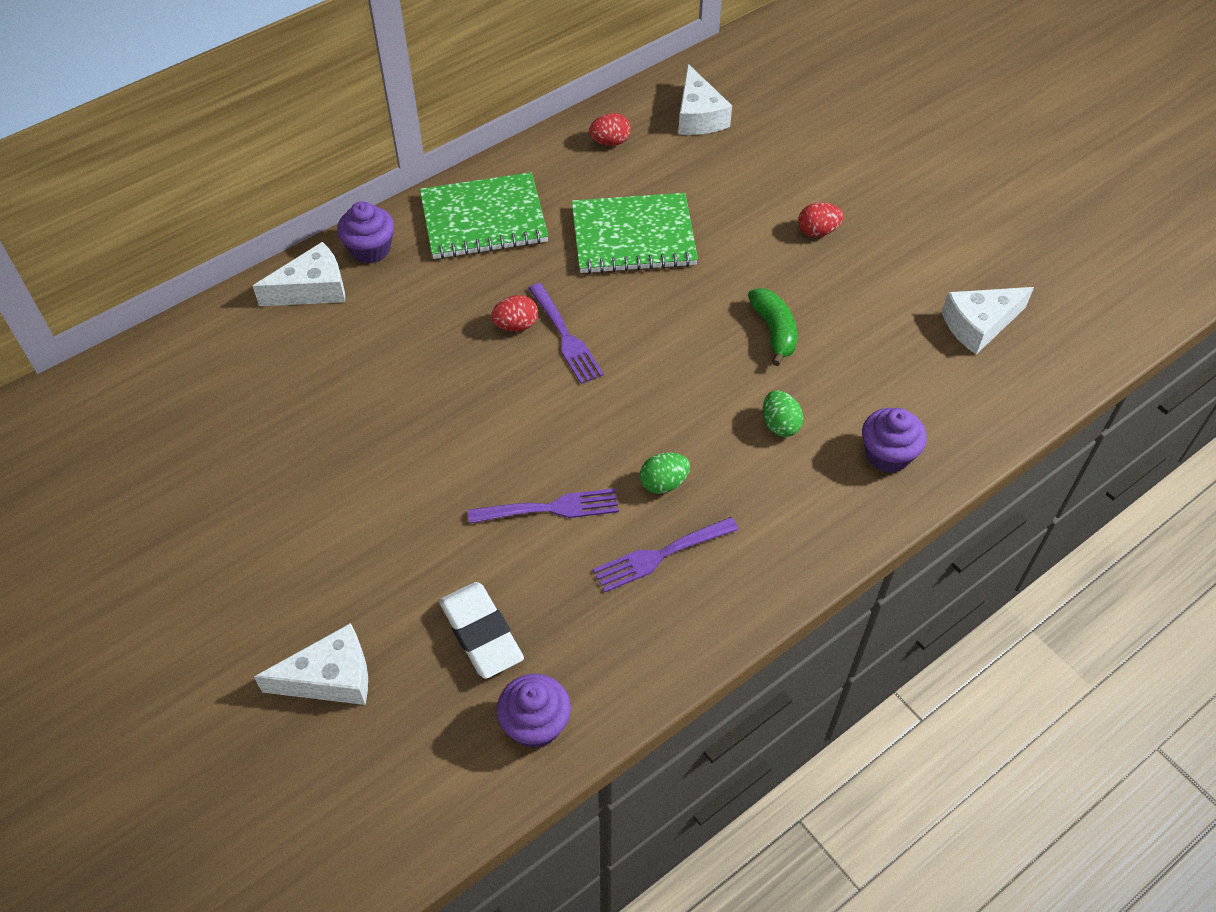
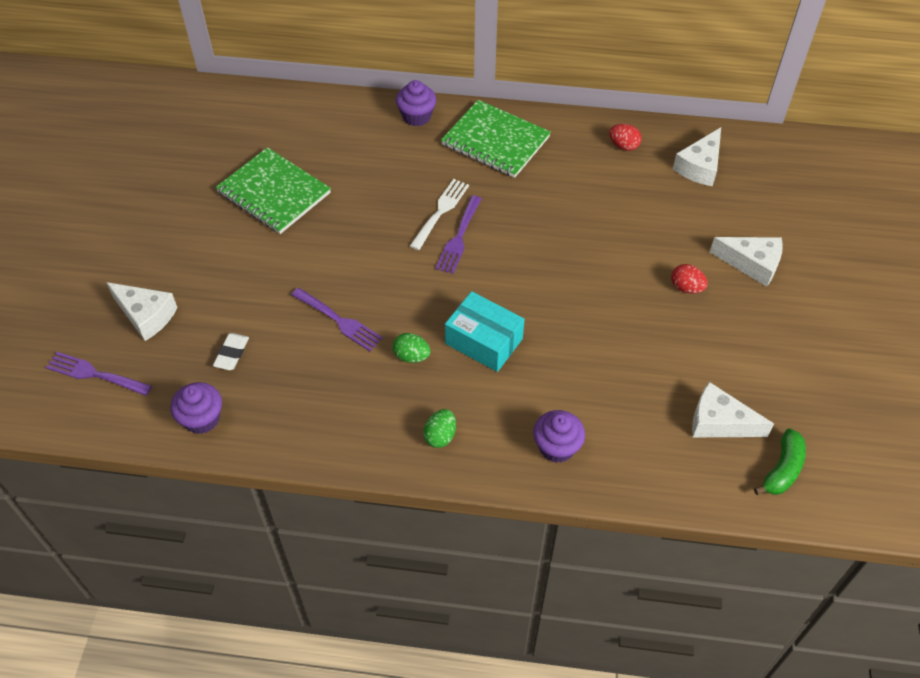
camera: 45 degrees right, 0 degrees up
(313, 289) = (363, 117): white cheese -> white cheese (752, 264)
(481, 634) = (231, 354): white eraser -> white eraser, size x0.61
(516, 325) = (441, 212): red egg -> white fork
(633, 236) = (567, 210): green notebook -> green notebook (274, 193)
(660, 555) = (362, 391): purple fork -> purple fork (95, 374)
(710, 414) = (484, 341): none -> turquoise box
(773, 331) = (581, 324): green banana -> green banana (782, 469)
(780, 425) = (515, 378): green egg -> green egg (440, 436)

